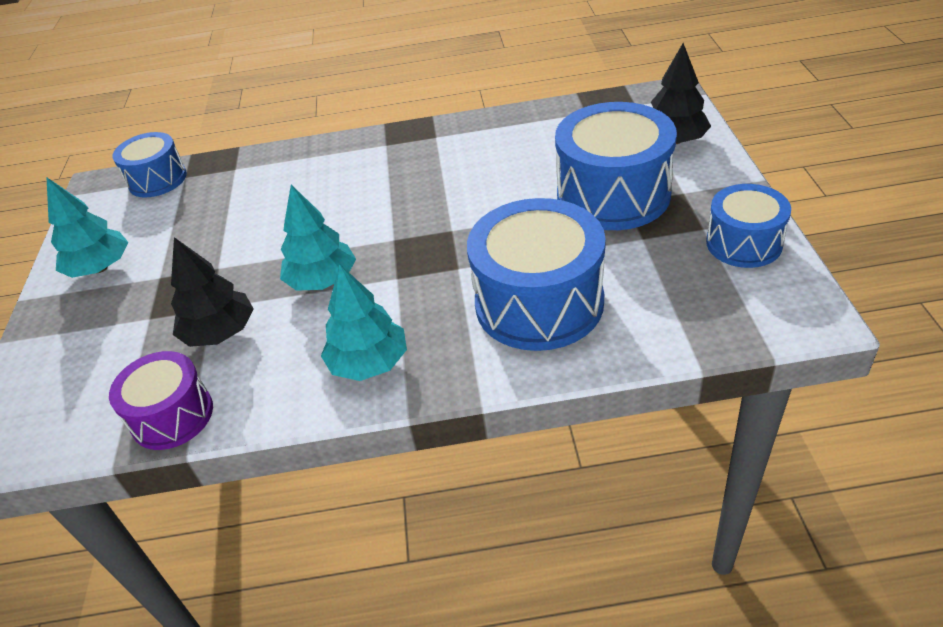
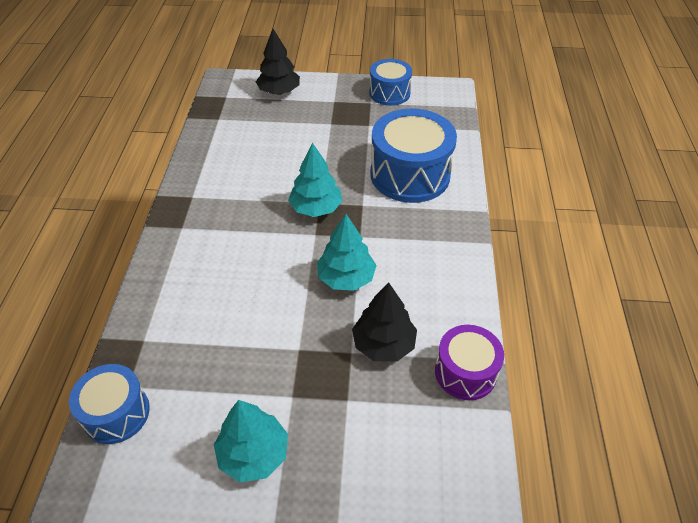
camera: 85 degrees left, 5 degrees up
(369, 363) = (440, 257): turquoise tree -> turquoise tree (316, 208)
(613, 195) = (321, 126): blue drum -> none

